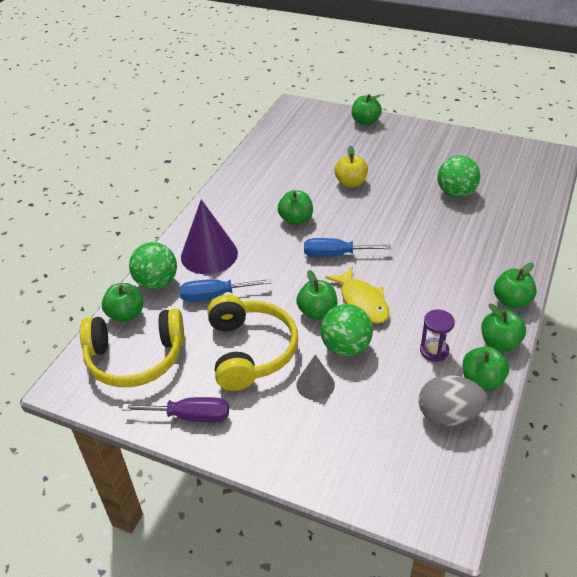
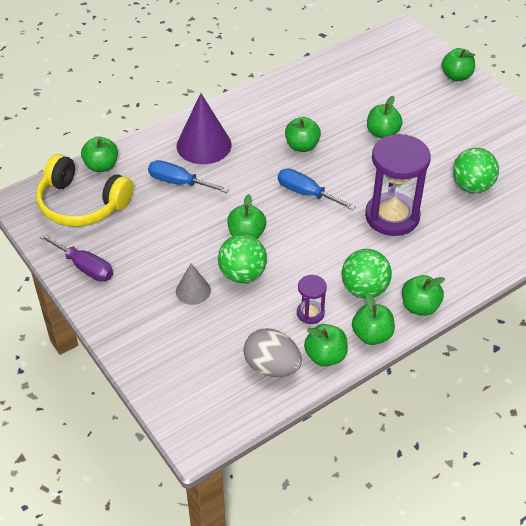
camera: 30 degrees right, 5 degrees up
(157, 282) = (144, 150): green ball -> green ball (364, 289)
(250, 351) = (168, 240): yellow headphones -> none
(350, 183) = (382, 133): yellow apple -> green apple
(362, 302) = (290, 244): yellow fish -> none
(420, 242) = (392, 216): none -> purple hourglass

